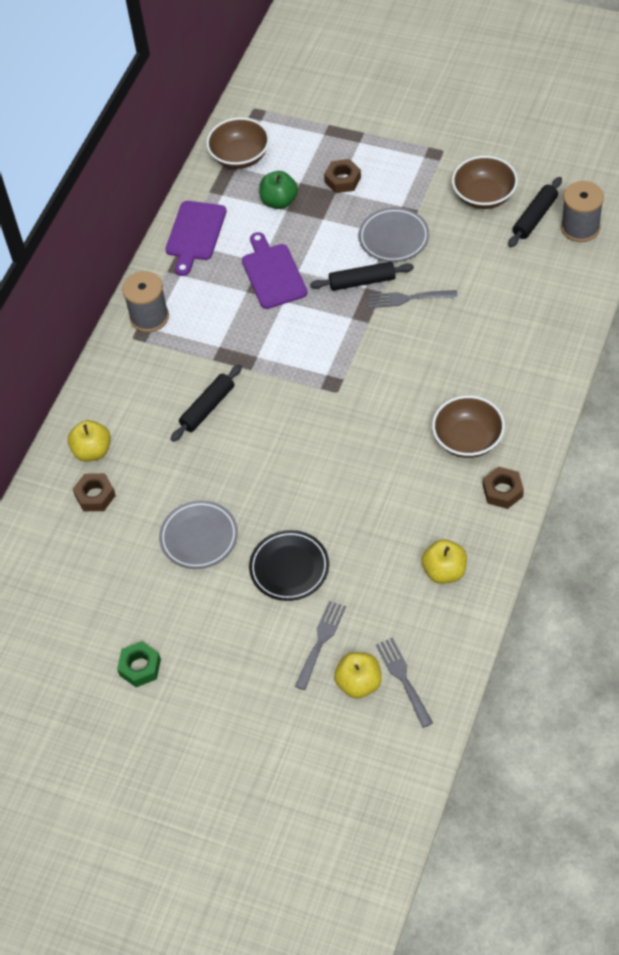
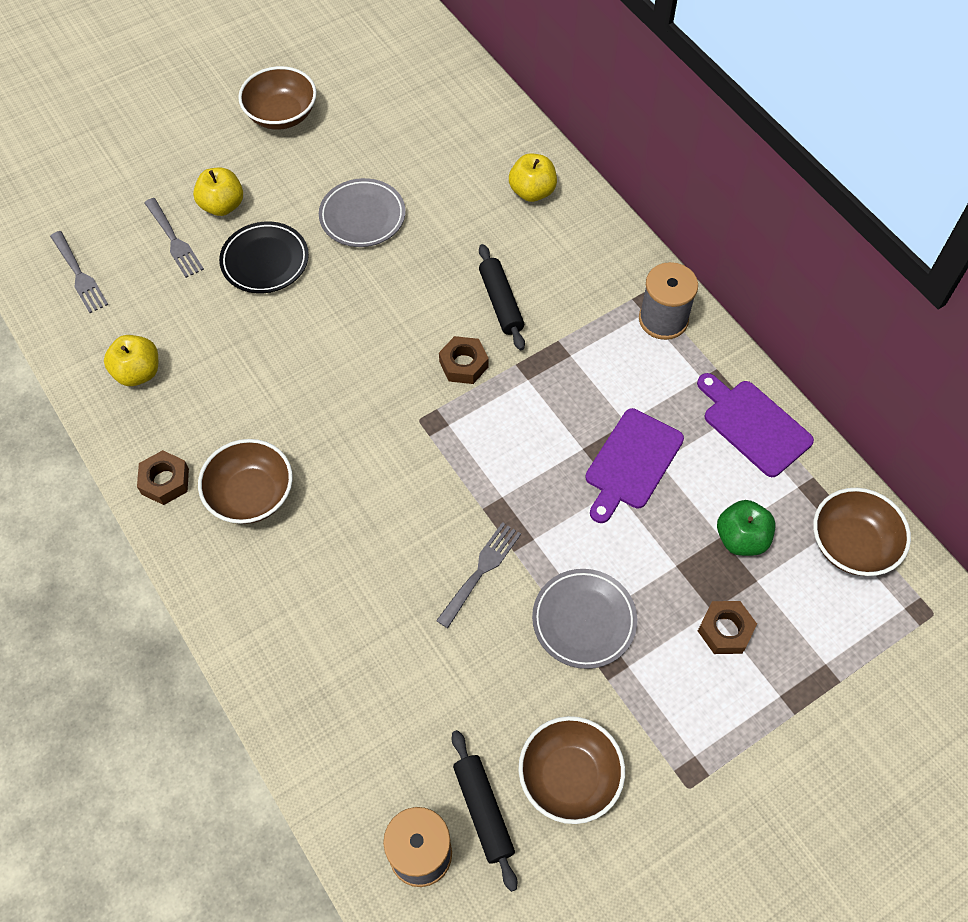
camera: 120 degrees right, 5 degrees up
(95, 496) = (480, 169): brown nut -> brown nut (463, 364)
(140, 667) = (281, 115): green nut -> brown bowl
(273, 273) = (631, 463): purple cutting board -> purple cutting board turned 105 degrees clockwise
(359, 683) = (110, 243): yellow apple -> yellow apple (222, 205)
(362, 282) = (545, 542): black rolling pin -> none
(403, 679) = (79, 275): grey fork -> grey fork turned 45 degrees clockwise

